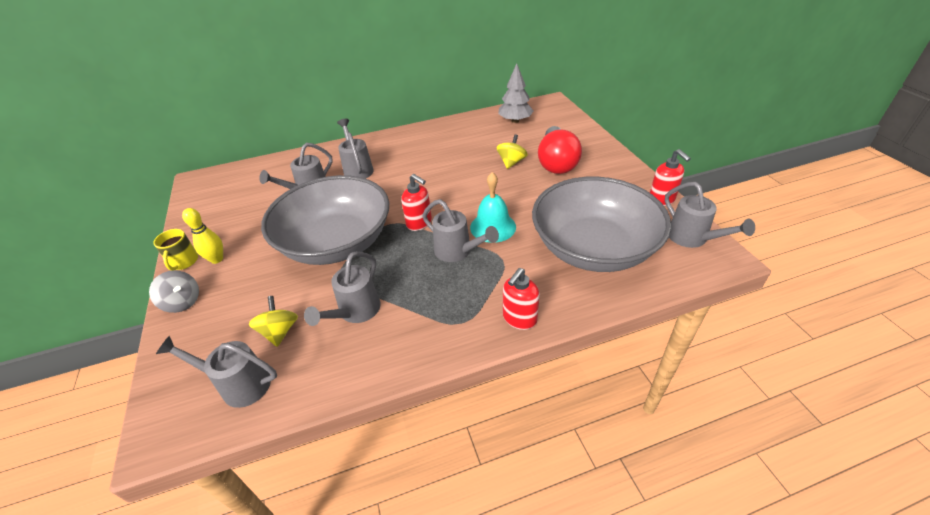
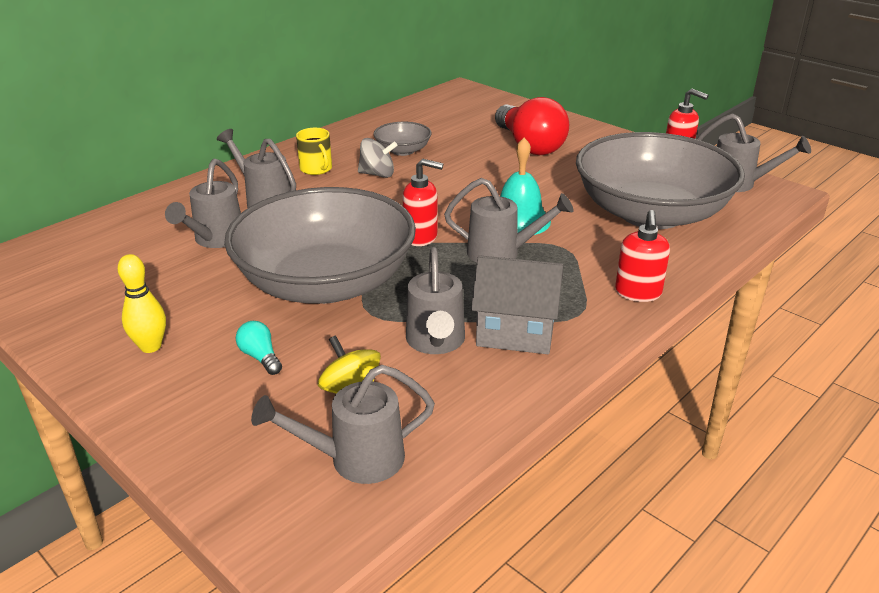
camera: 30 degrees left, 10 degrees down
(182, 302) = (151, 407): grey spinning top -> grey spinning top (377, 174)
(184, 261) = (93, 364): yellow mug -> yellow mug (316, 169)
(258, 287) = (260, 357): none -> turquoise light bulb
(408, 323) = (515, 333): none -> grey house
(468, 148) = (403, 150): none -> grey bowl
(511, 162) = (474, 155): yellow spinning top -> none
(515, 120) = (434, 113): grey tree -> none

